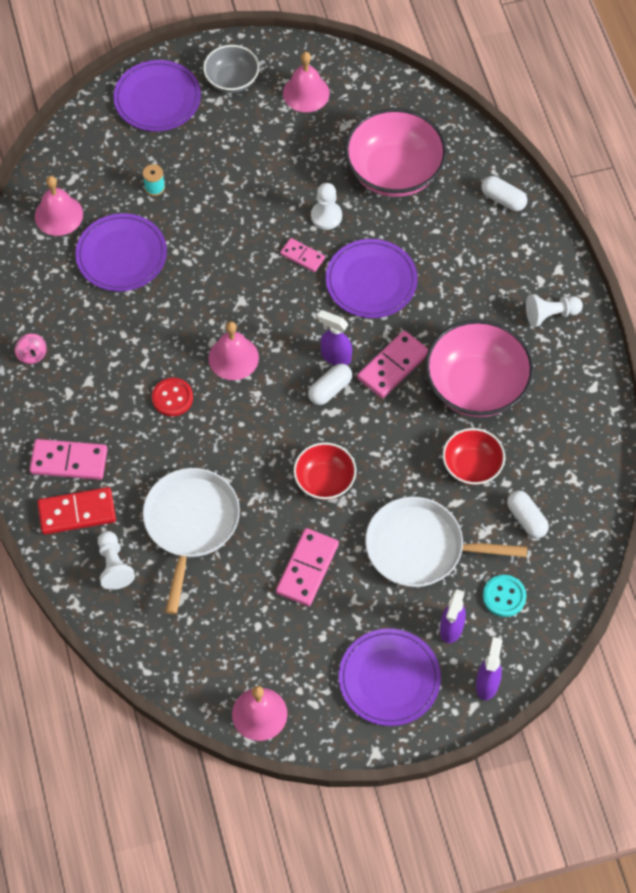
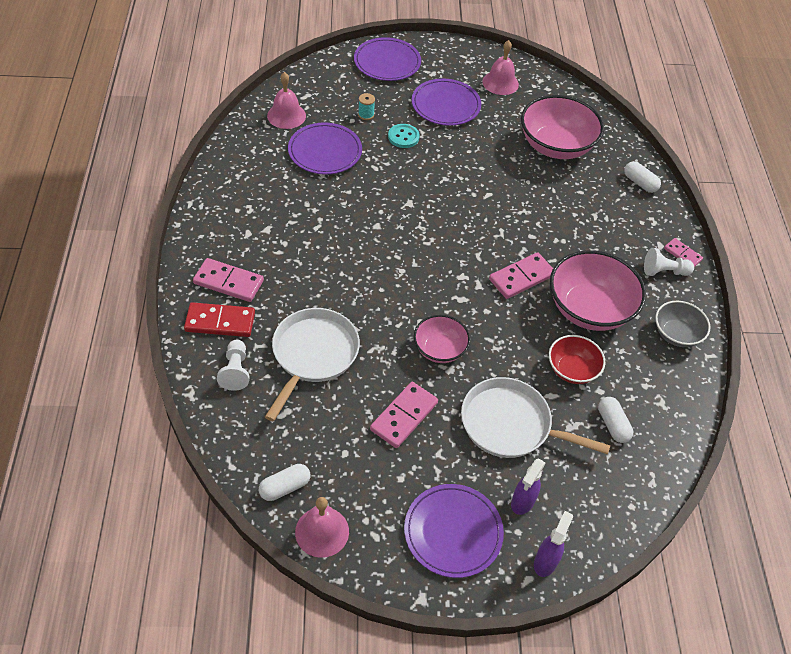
camera: 10 degrees right, 10 degrees down
(32, 355) = (229, 201): pink spinning top -> none
(172, 398) = (330, 257): red button -> none
(232, 80) = (446, 63): grey bowl -> grey bowl (676, 334)
(233, 358) = (390, 240): pink bell -> none
(302, 256) = (467, 184): pink domino -> pink domino (682, 254)
(324, 480) = (439, 349): red bowl -> pink bowl
(326, 216) = (494, 162): white pawn -> none
(330, 389) = (463, 282): white capsule -> white capsule (285, 487)
(335, 356) = (475, 259): purple spray bottle -> none
(371, 281) = (519, 213): purple plate -> purple plate (446, 105)
(504, 596) = (578, 486): turquoise button -> turquoise button (403, 137)

